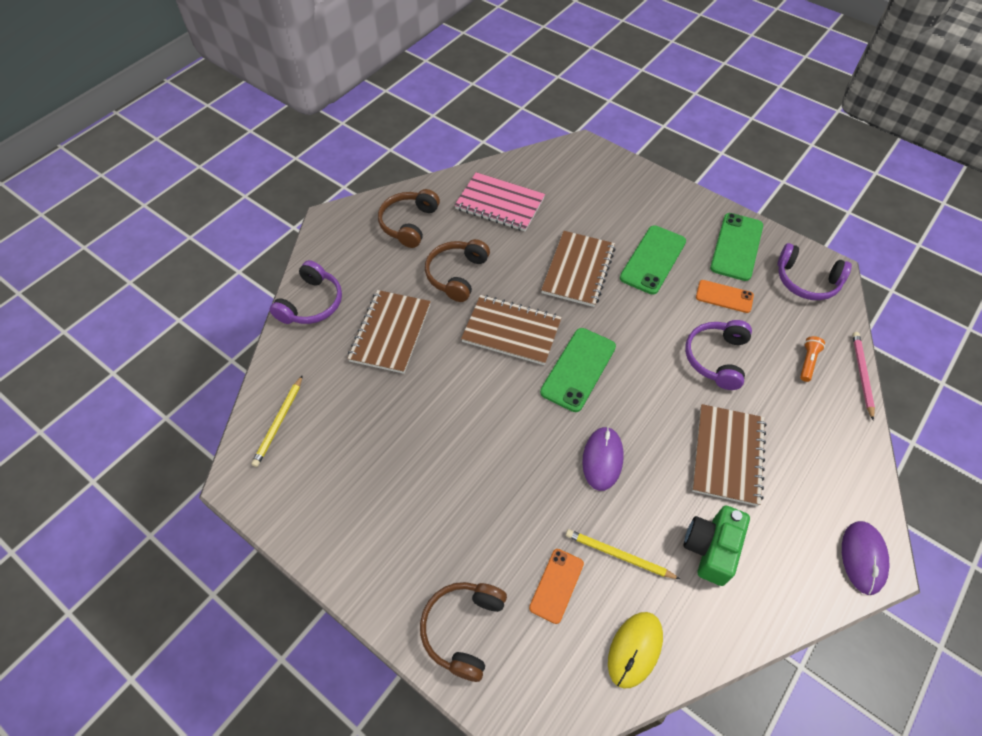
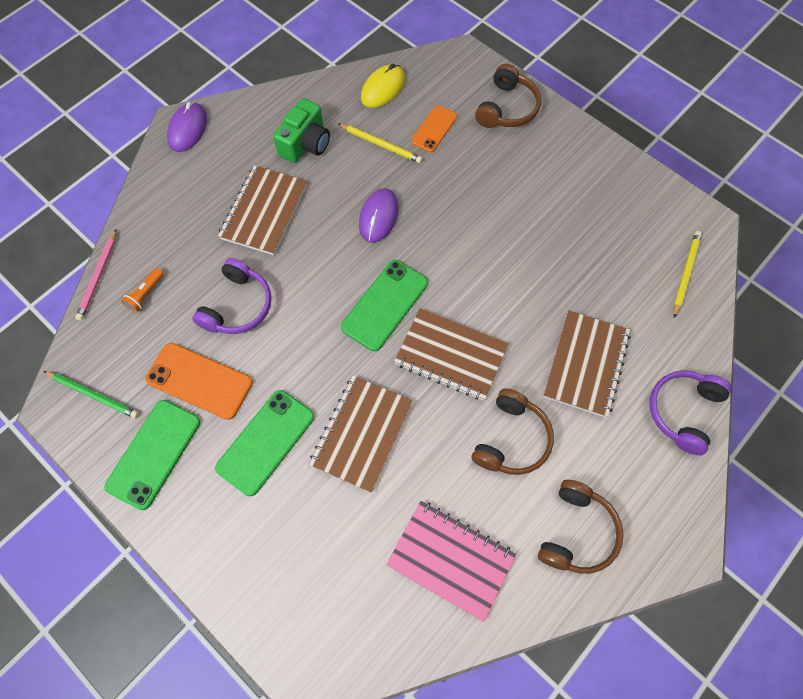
camera: 175 degrees left, 10 degrees up
(724, 296) = (199, 381): orange phone -> orange phone, size x1.58
(806, 281) = (93, 395): purple headphones -> green pencil

